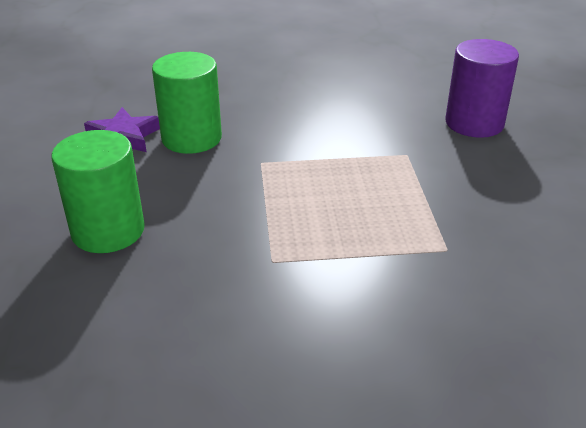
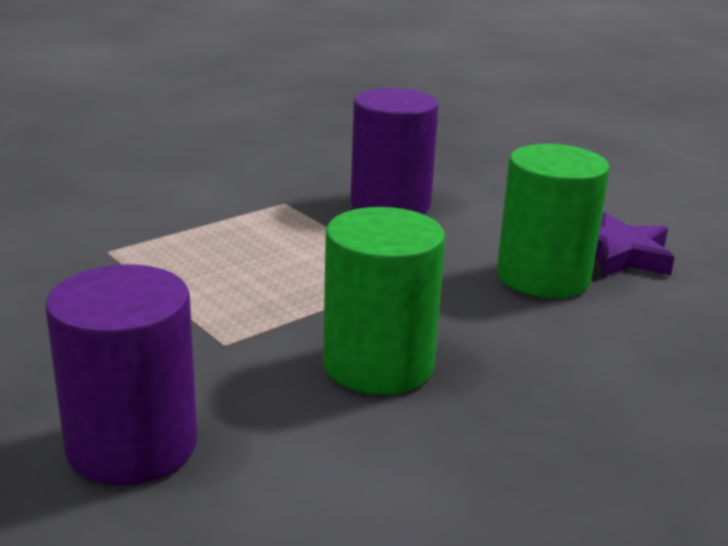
camera: 145 degrees right, 10 degrees down
(108, 231) = (461, 185): green cylinder -> green cylinder (378, 364)
(192, 228) = (390, 204): none -> purple cylinder

